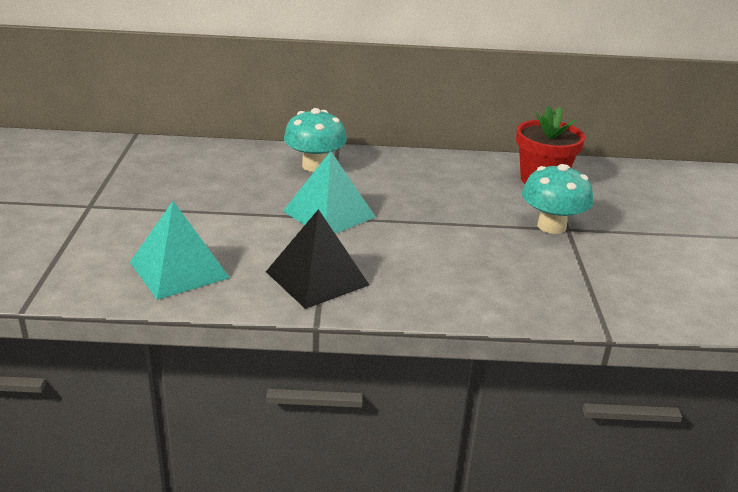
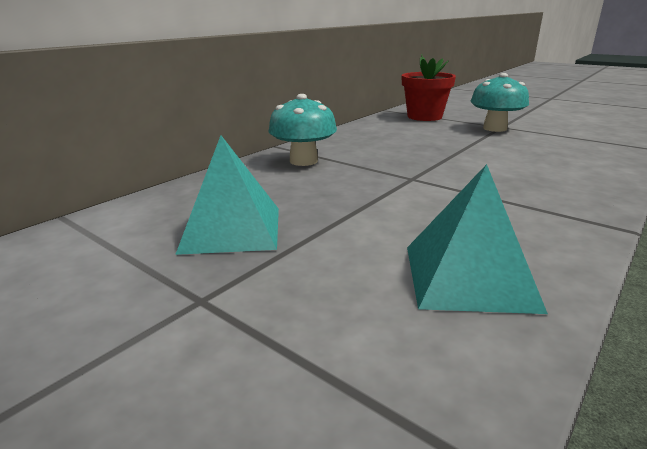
camera: 50 degrees left, 5 degrees down
(317, 278) = (535, 209): black pyramid -> none
(329, 214) = (405, 177): turquoise pyramid -> turquoise pyramid (232, 229)

